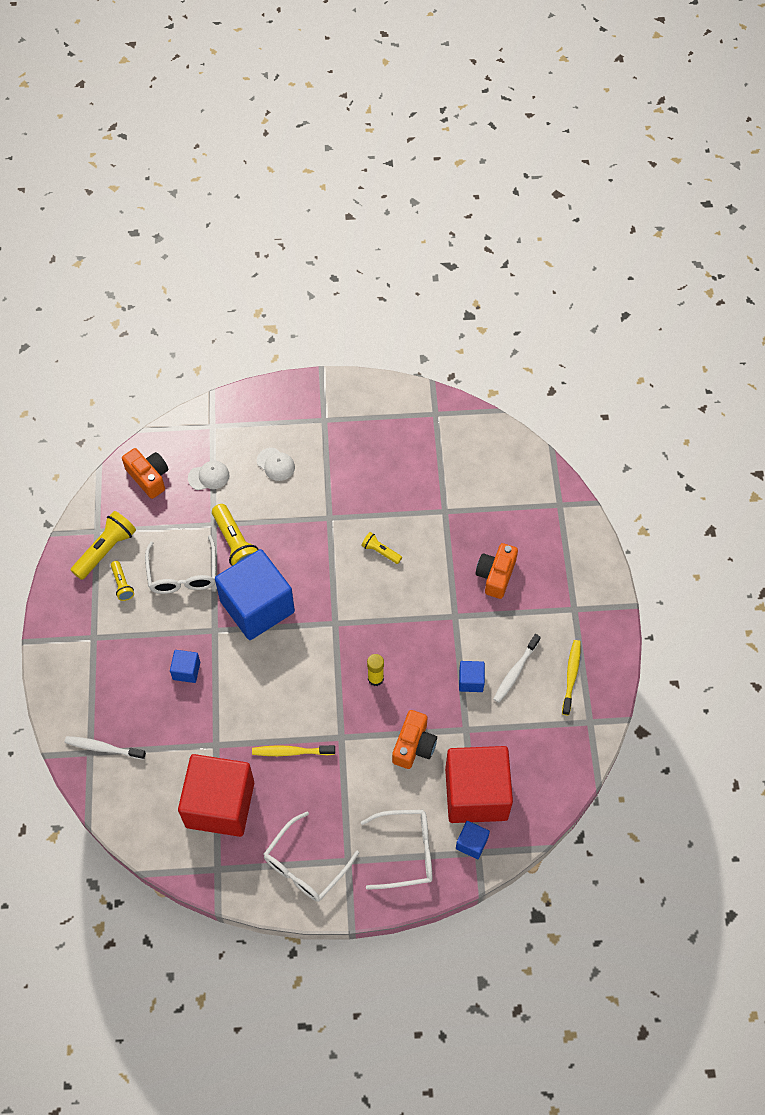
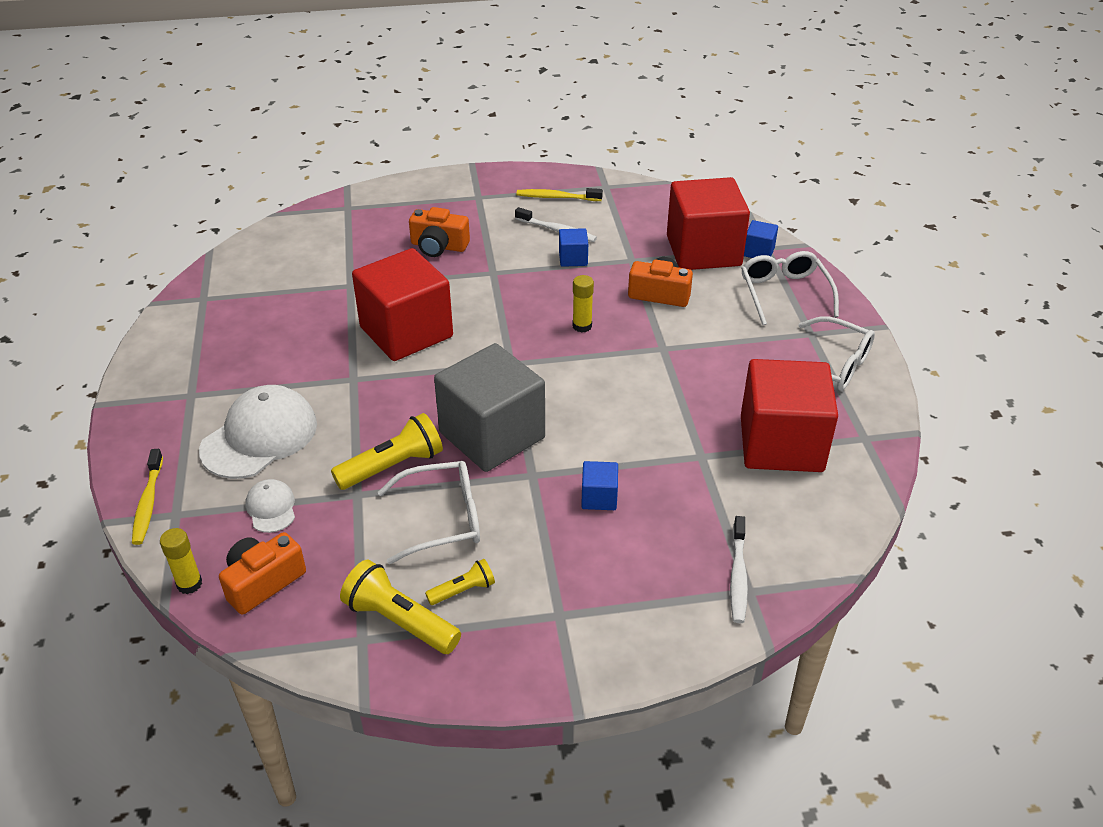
camera: 95 degrees left, 20 degrees down
(154, 440) = (189, 584): none -> yellow glue stick
(257, 606) = (492, 435): blue cube -> grey cube
(276, 464) = (259, 437): white cap -> white cap, size x2.02
(291, 752) = (692, 387): yellow toothbrush -> yellow toothbrush (148, 503)
(380, 551) = (406, 332): yellow flashlight -> red cube

